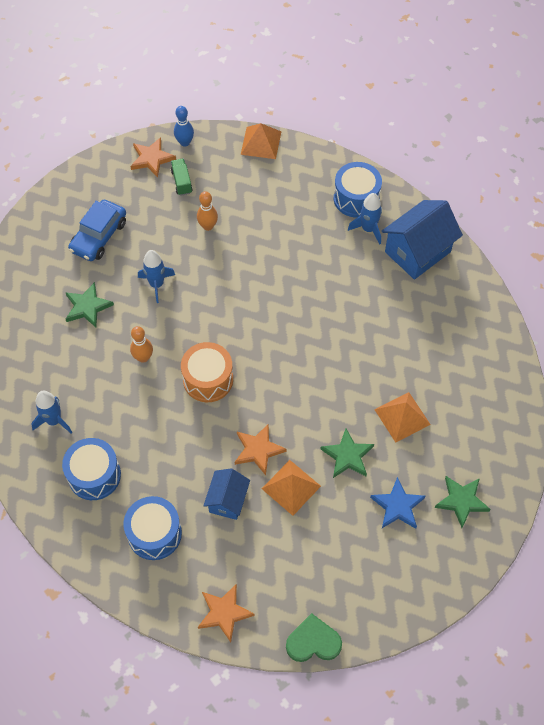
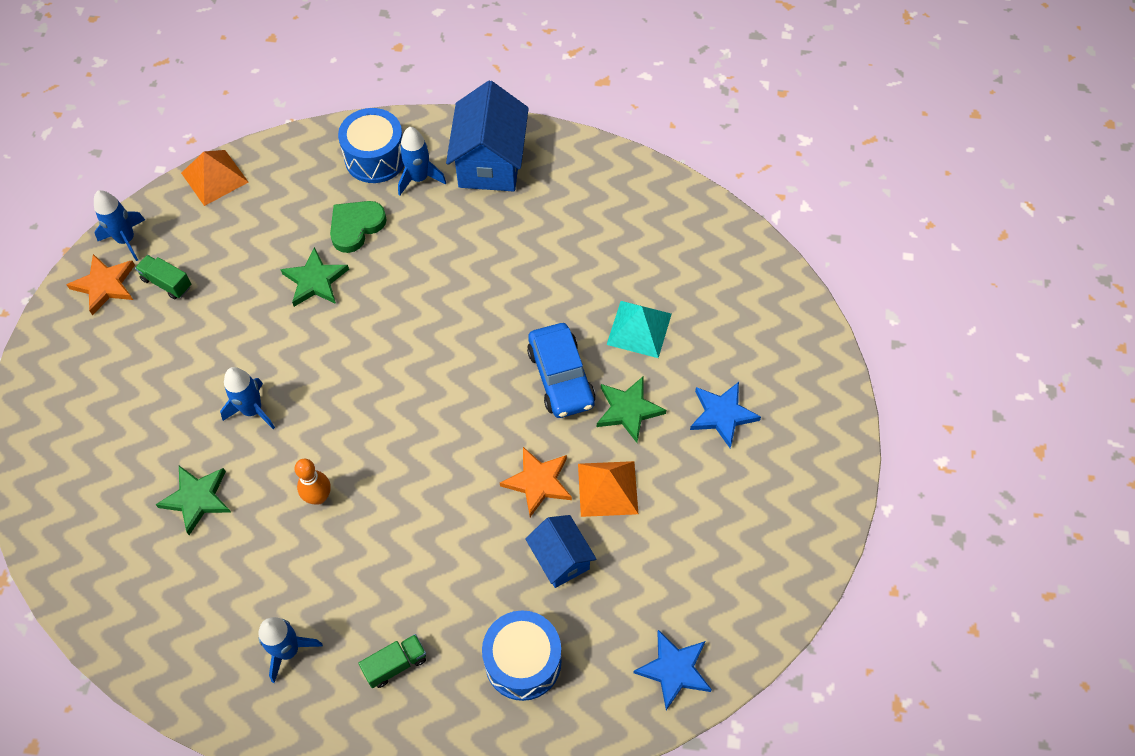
camera: 45 degrees left, 0 degrees up
(94, 475) = (395, 664): blue drum -> green truck
(99, 236) = (129, 414): blue car -> blue car (561, 377)
(185, 142) = (126, 240): blue bowling pin -> blue rocket
(208, 226) = (246, 305): orange bowling pin -> none
(208, 379) = (412, 458): orange drum -> none
(224, 613) = (674, 670): orange star -> blue star
(313, 642) = (782, 613): green heart -> green heart (356, 227)
(402, 417) = (639, 329): orange pyramid -> turquoise pyramid
(461, 501) = (771, 358): green star -> green star (315, 280)

